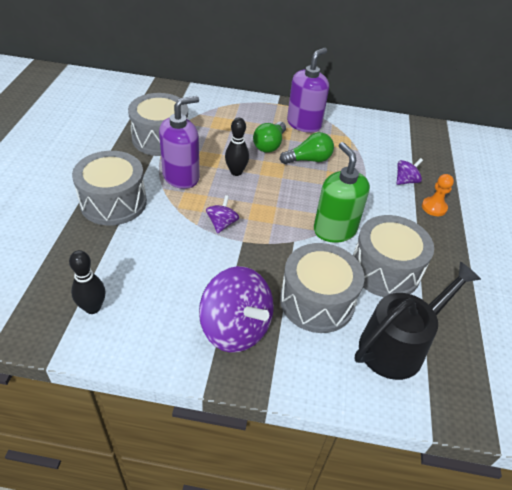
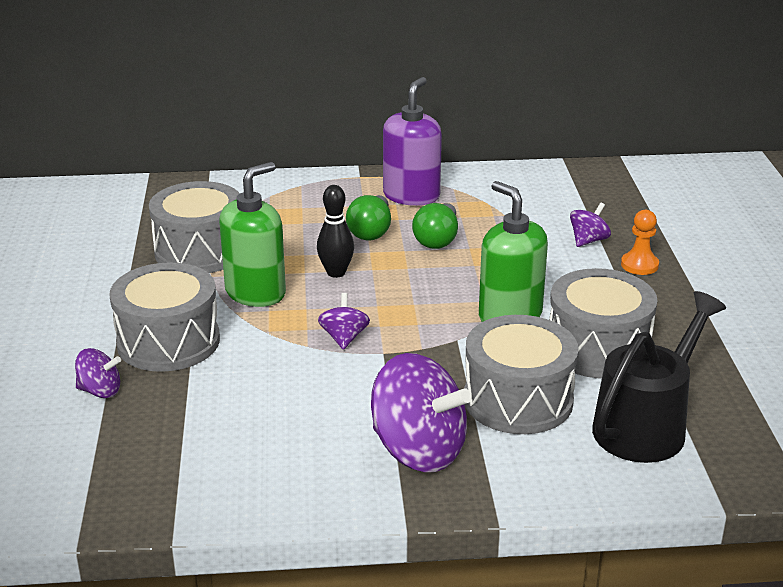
camera: 10 degrees left, 15 degrees down
(56, 231) = (100, 391): none -> purple spinning top
(93, 307) = (203, 467): black bowling pin -> none
(181, 177) = (256, 293): purple soap dispenser -> green soap dispenser
(308, 160) = (437, 239): green light bulb -> green light bulb turned 135 degrees clockwise

